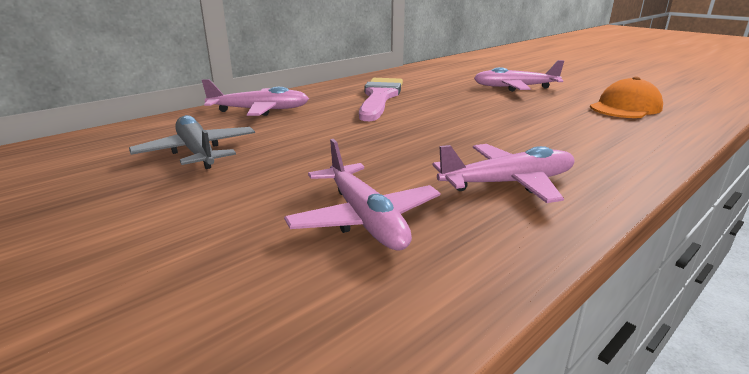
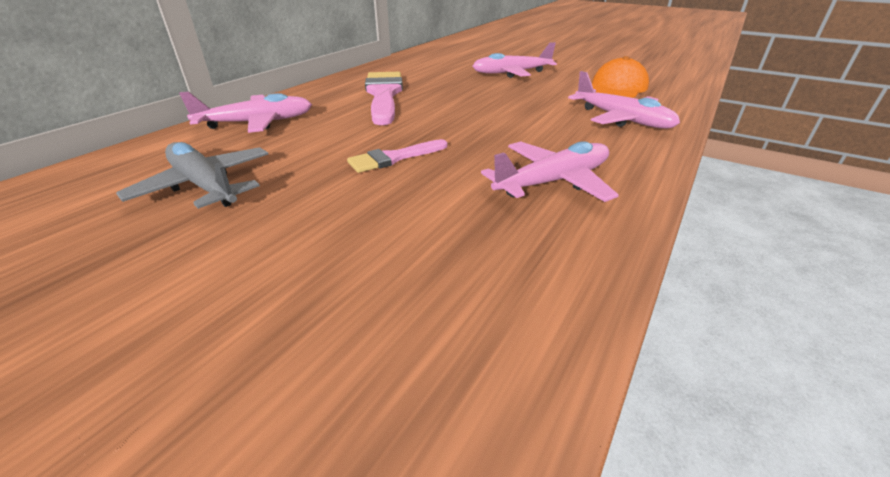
camera: 15 degrees left, 10 degrees up
(363, 148) = (394, 158): none -> pink brush
(364, 219) = (433, 244): pink plane -> pink plane (621, 119)

